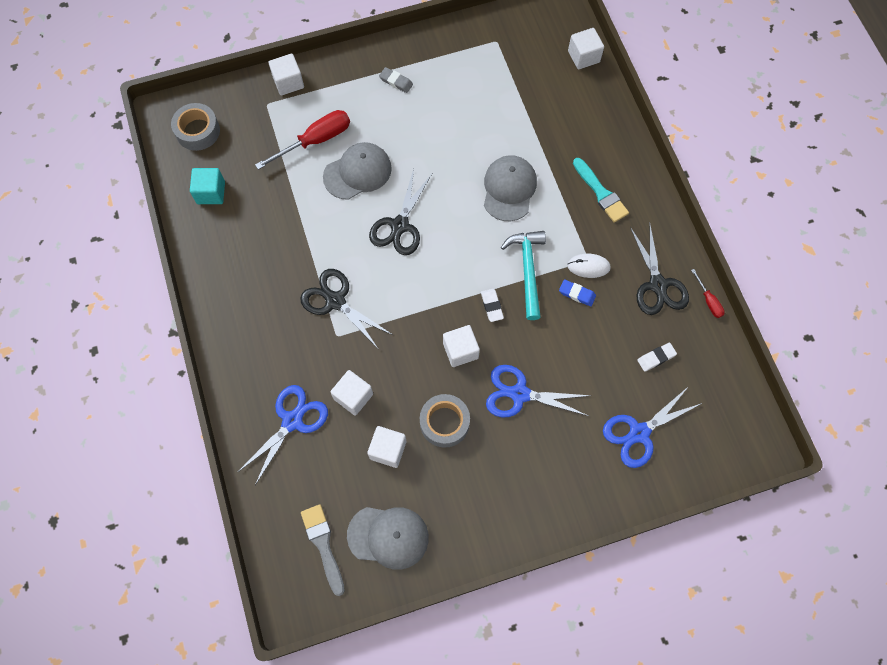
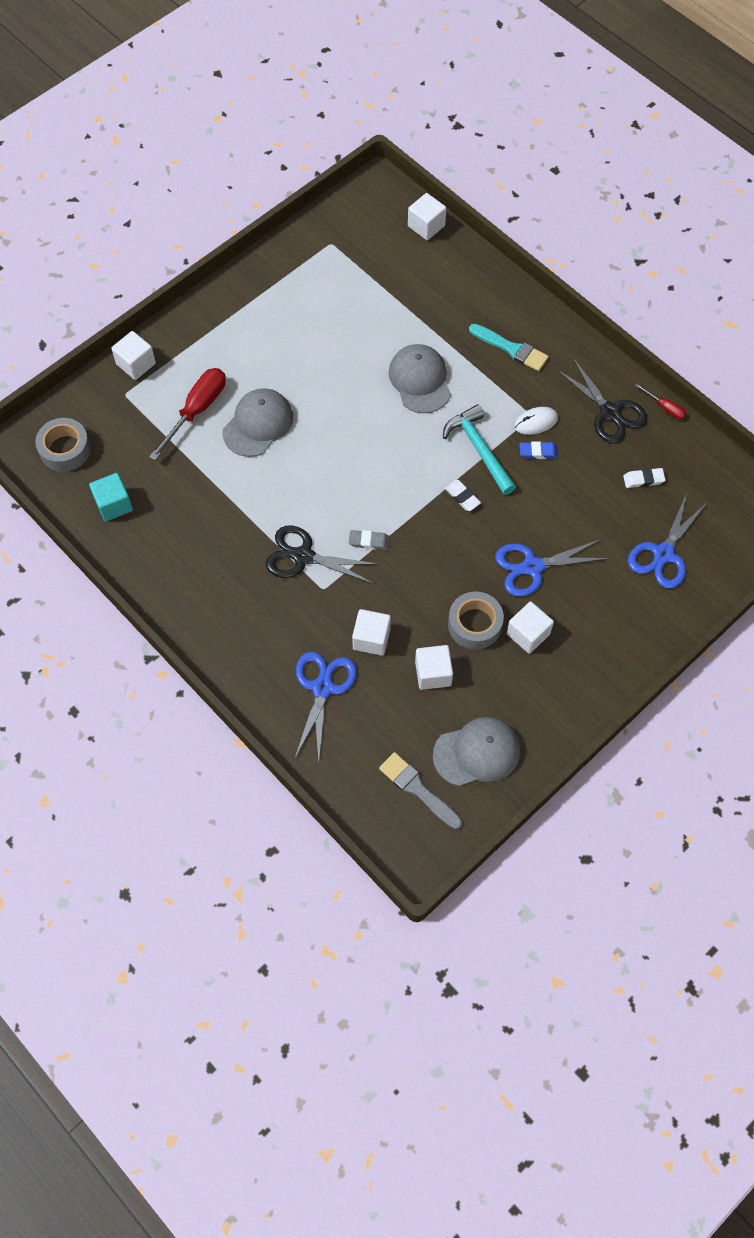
camera: 25 degrees left, 5 degrees down
(396, 82) = (249, 321): grey eraser -> grey eraser (369, 541)
(400, 226) = (329, 458): black scissors -> none
(460, 350) = (454, 551): white cube -> white cube (528, 634)
(656, 358) = (643, 480): white eraser -> white eraser turned 45 degrees clockwise

